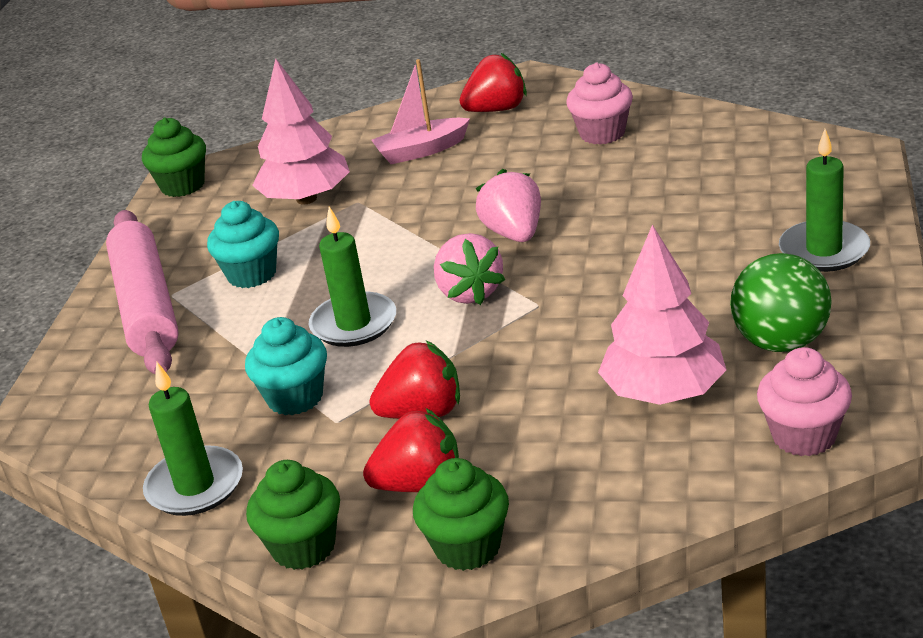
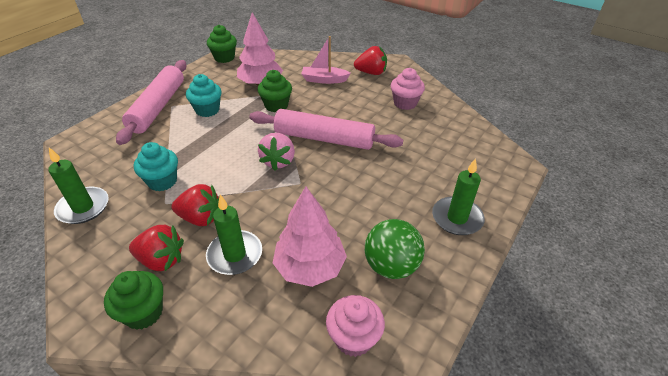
camera: 20 degrees right, 10 degrees up
(303, 547) = (85, 268): green cupcake -> green cupcake (276, 105)
(354, 324) = (220, 154): green candle -> green candle (235, 254)
(514, 233) = (324, 139): pink strawberry -> pink rolling pin

